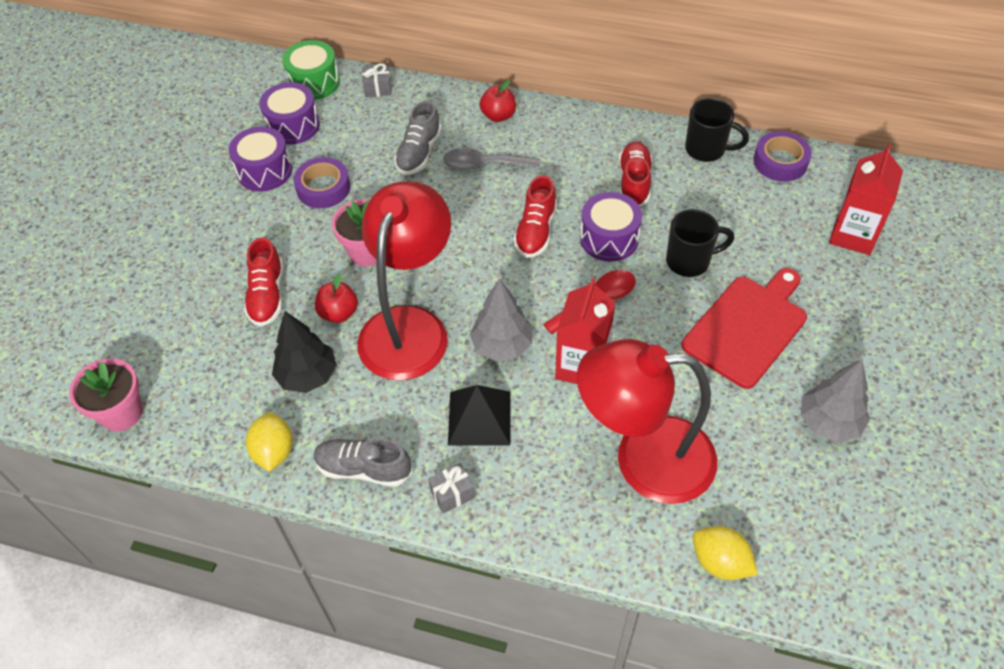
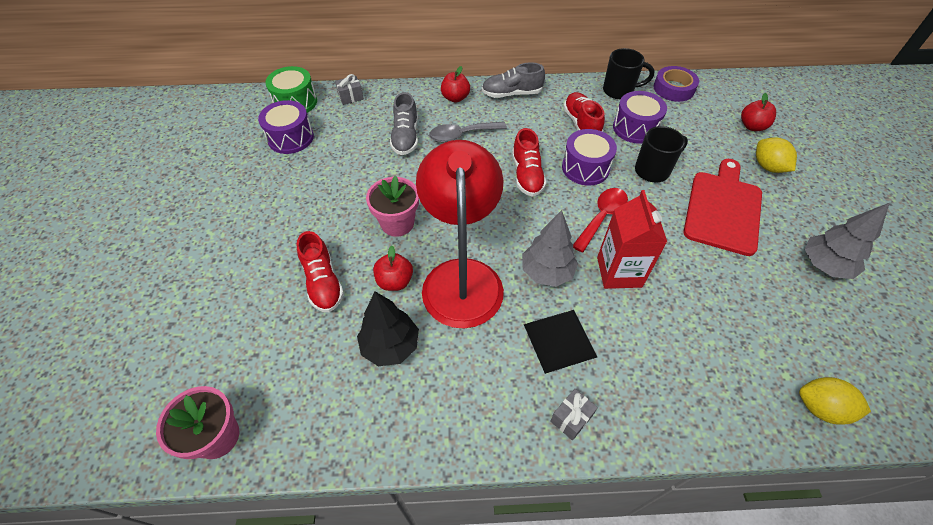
camera: 20 degrees left, 0 degrees up
(264, 171) = (279, 178): purple drum -> purple drum (635, 128)
(274, 452) = (388, 429): yellow lemon -> yellow lemon (768, 167)
(323, 188) = (337, 181): purple tape -> none
(363, 469) = (480, 420): grey shoe -> grey shoe (512, 94)
(644, 459) = (710, 336): red lamp -> none
(853, 235) = (752, 126): red carton -> red apple

